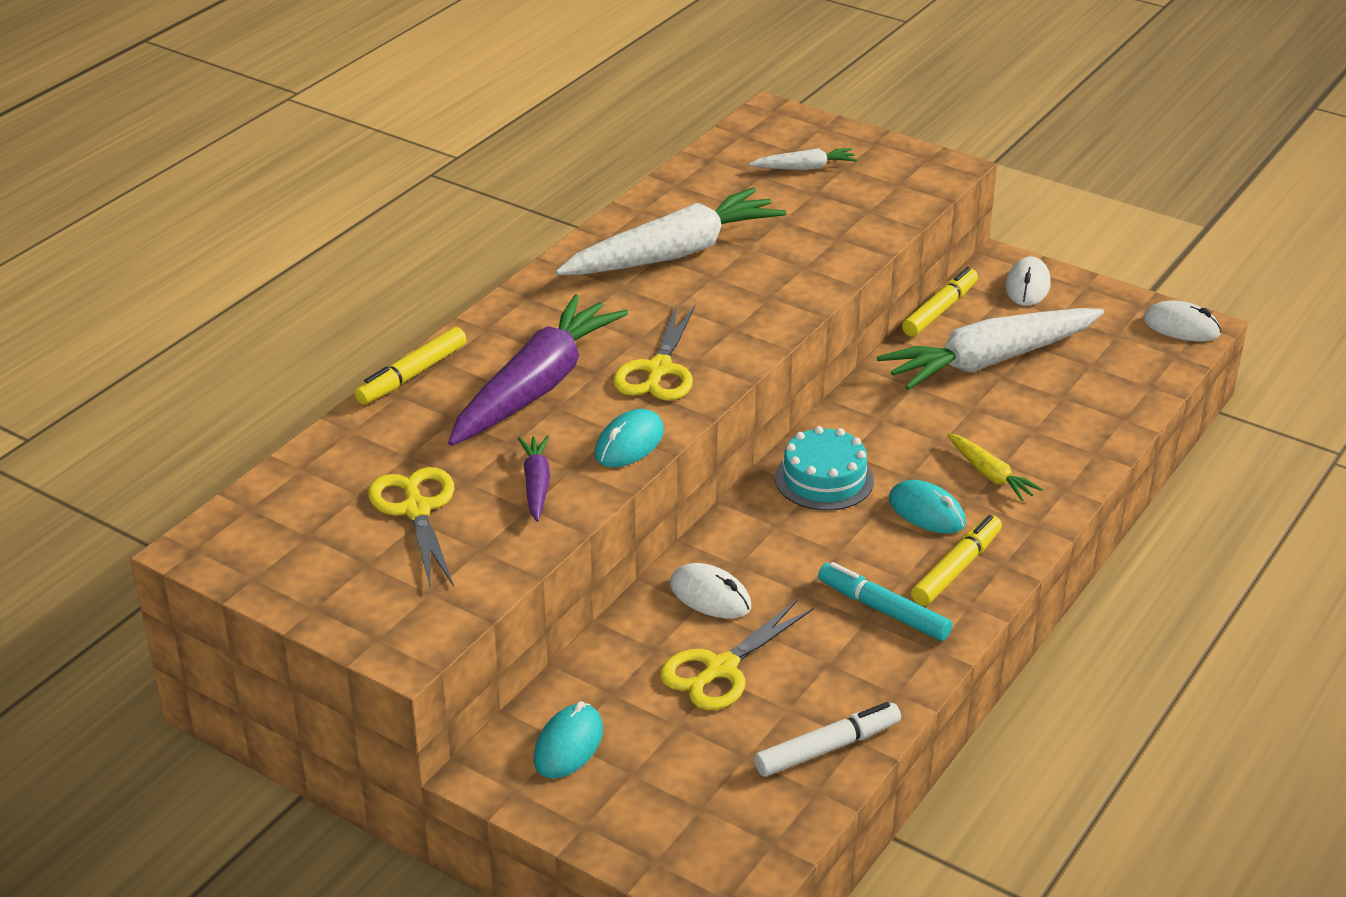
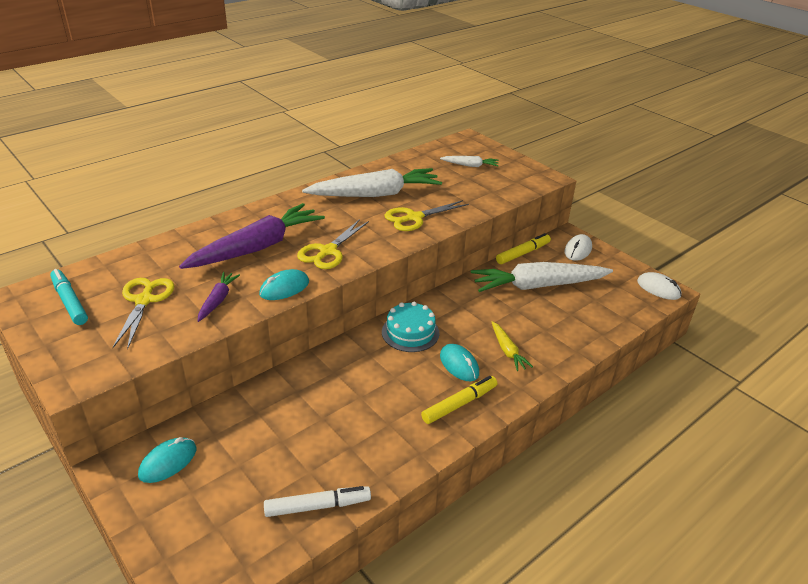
camera: 15 degrees right, 0 degrees up
(412, 375) = (199, 229): yellow marker -> none
(710, 596) = (307, 387): white mouse -> none
(720, 669) = (285, 435): yellow scissors -> yellow scissors (414, 218)
(883, 610) = (401, 420): turquoise marker -> turquoise marker (69, 302)

